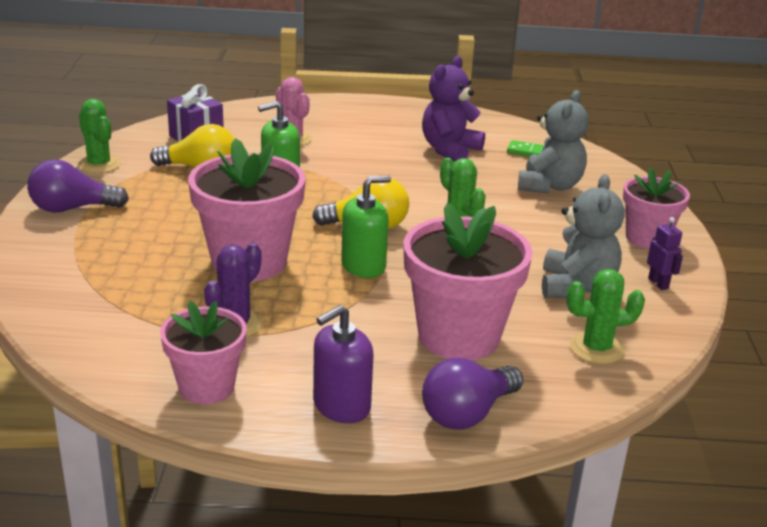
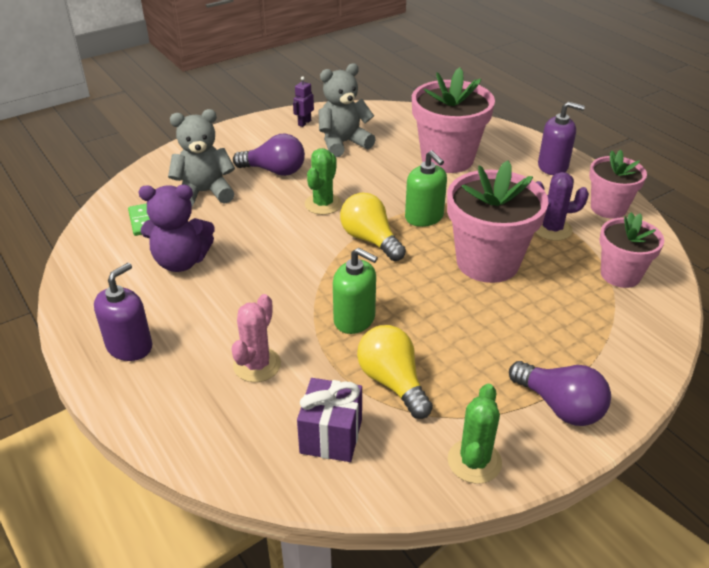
camera: 125 degrees left, 10 degrees up
(363, 266) = (424, 217): green soap dispenser -> green soap dispenser turned 150 degrees counterclockwise
(374, 114) = (129, 346): none -> purple soap dispenser
(467, 413) = (502, 135): purple light bulb -> purple light bulb (274, 171)
(596, 348) = (398, 122): green cactus -> none
(647, 238) = (248, 139): pink flower pot -> pink flower pot (620, 275)

